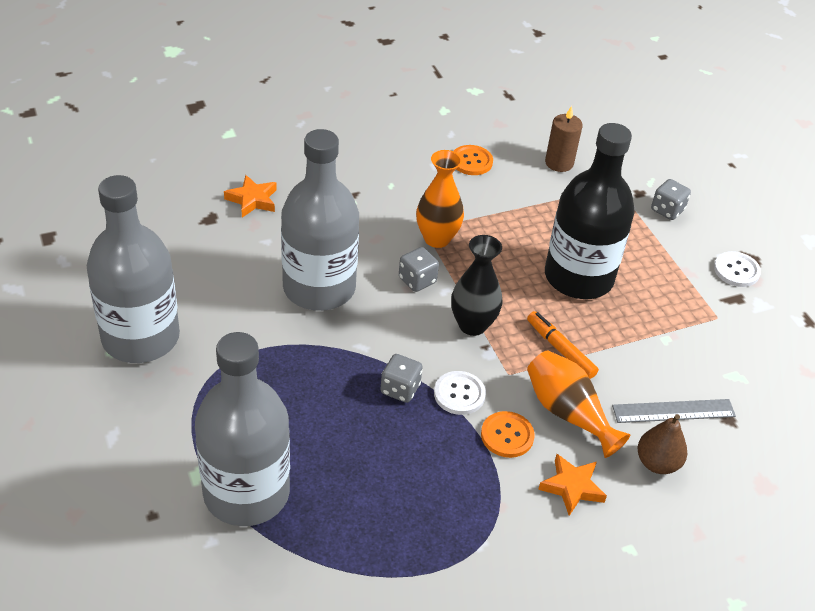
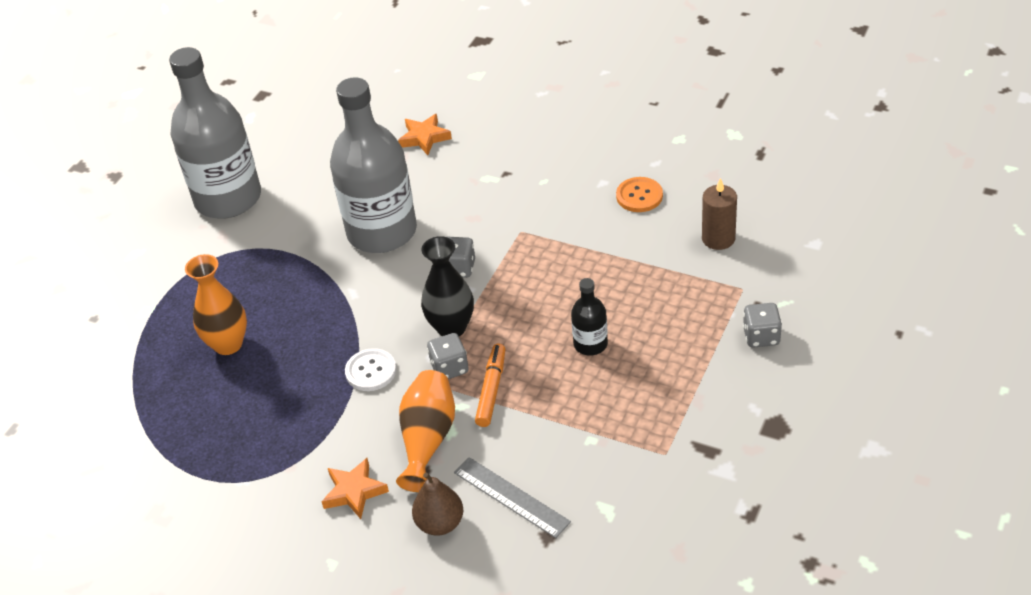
camera: 55 degrees right, 0 degrees up
(246, 493) = (157, 342): grey bottle -> none
(400, 389) = (337, 340): grey dice -> grey dice (449, 368)
(437, 238) = (519, 244): orange vase -> orange vase (228, 344)
(507, 435) = (362, 423): orange button -> none
(578, 277) = (590, 344): black bottle -> black bottle, size x0.44
(736, 270) = (747, 427): white button -> none

